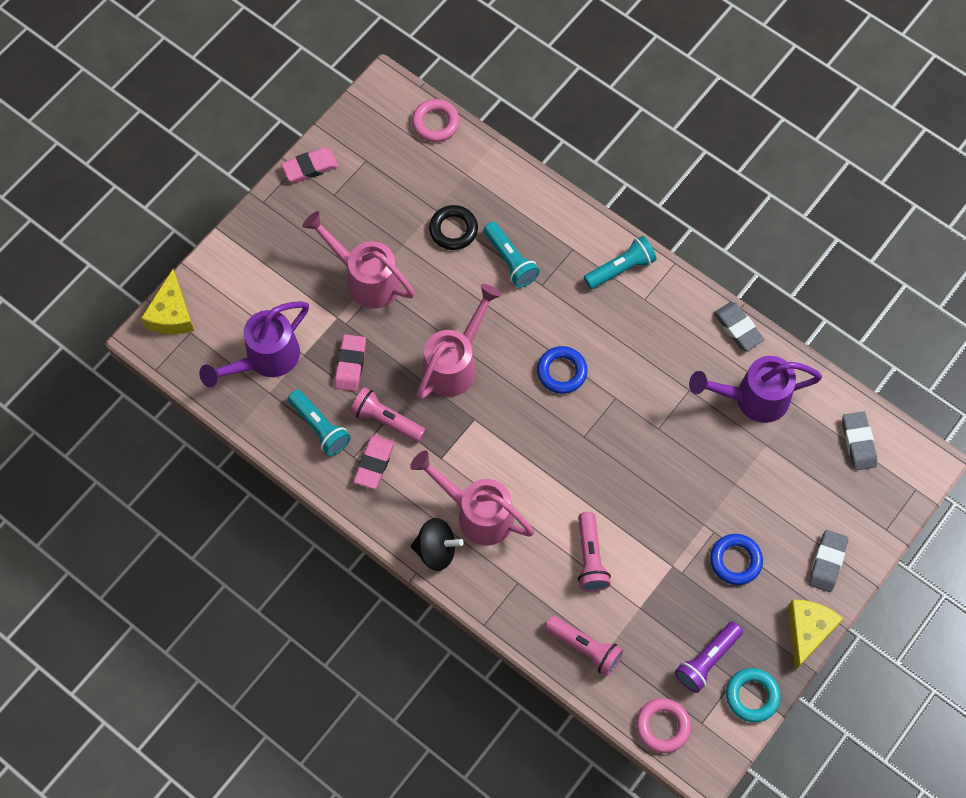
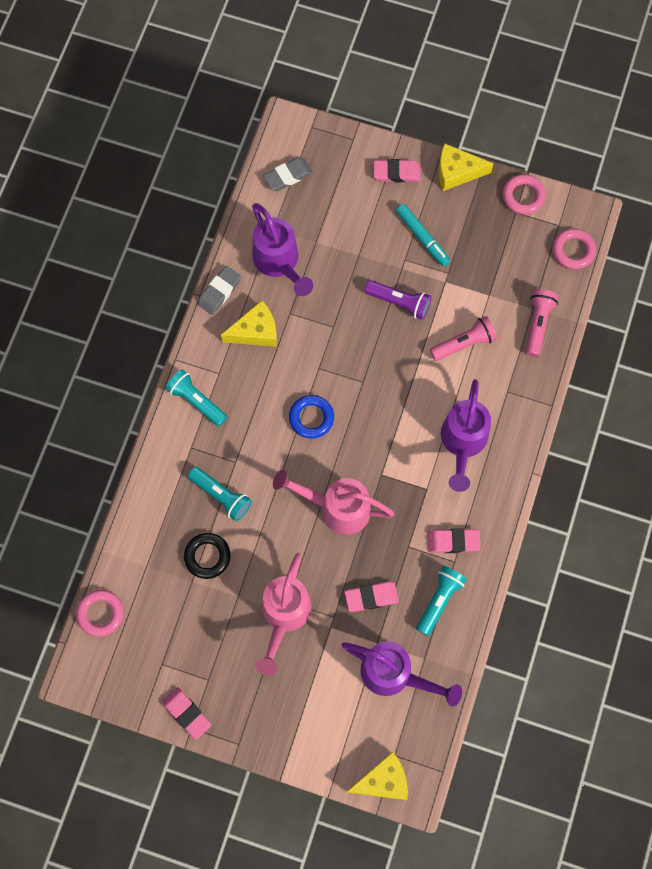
camera: 110 degrees left, 5 degrees up
(386, 420) = (410, 546): pink flashlight -> none
(436, 550) = (507, 463): black spinning top -> none
(476, 513) = (462, 443): pink watering can -> purple watering can
(510, 261) = (221, 496): turquoise flashlight -> turquoise flashlight turned 90 degrees clockwise
(679, 349) = (255, 331): none -> yellow cheese
(707, 660) = (509, 235): purple flashlight -> purple flashlight (399, 303)
(735, 560) = (422, 237): blue ring -> turquoise marker
(752, 696) = (523, 196): turquoise ring -> pink ring
(827, 562) = (396, 173): grey eraser -> pink eraser

